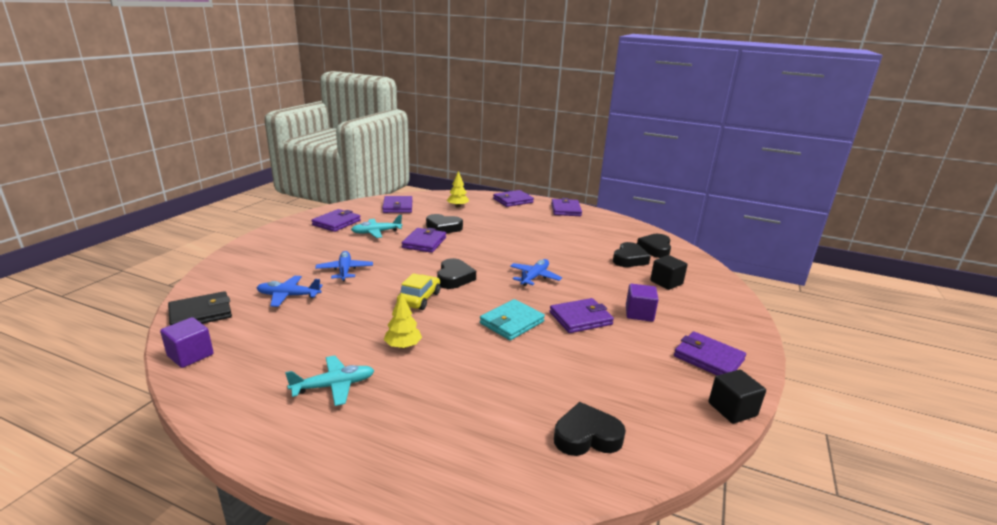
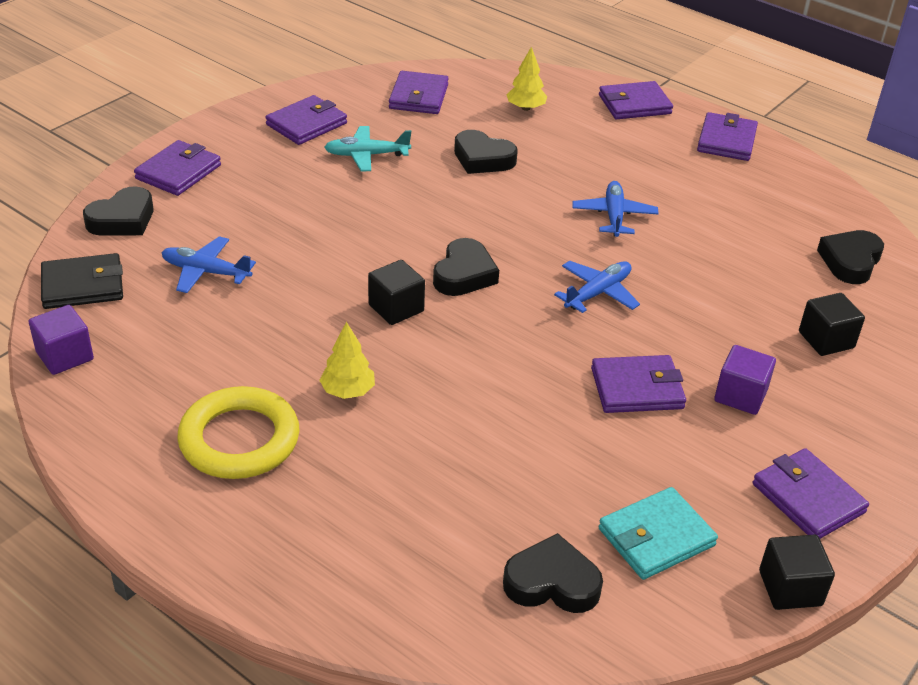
camera: 15 degrees right, 15 degrees up
(334, 386) = (239, 439): turquoise plane -> yellow ring
(345, 270) = (297, 233): blue plane -> blue plane (614, 216)
(419, 299) = (396, 308): yellow car -> black cube
(424, 242) = (439, 190): purple wallet -> purple wallet (178, 172)
(512, 322) = (523, 377): turquoise wallet -> turquoise wallet (656, 537)
(629, 259) = (787, 278): black heart -> black heart (122, 219)

